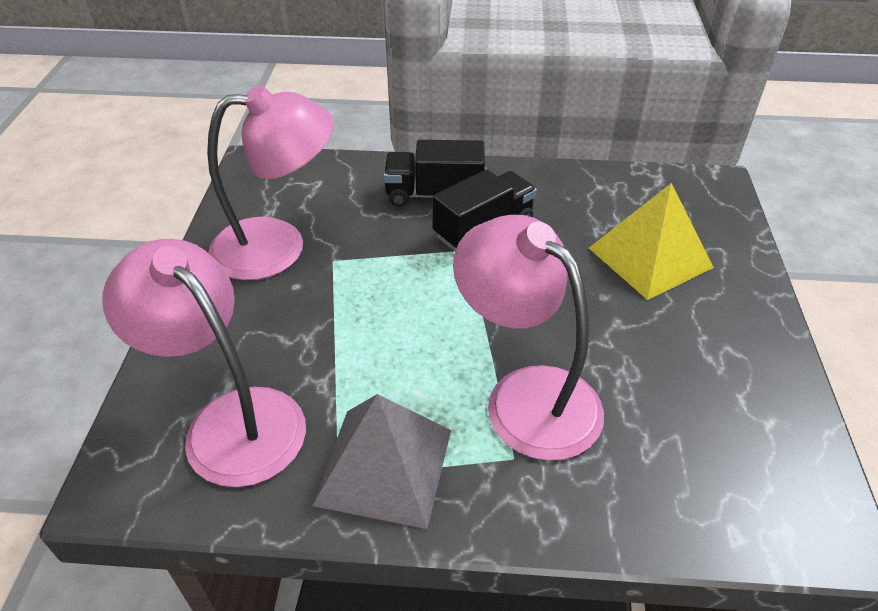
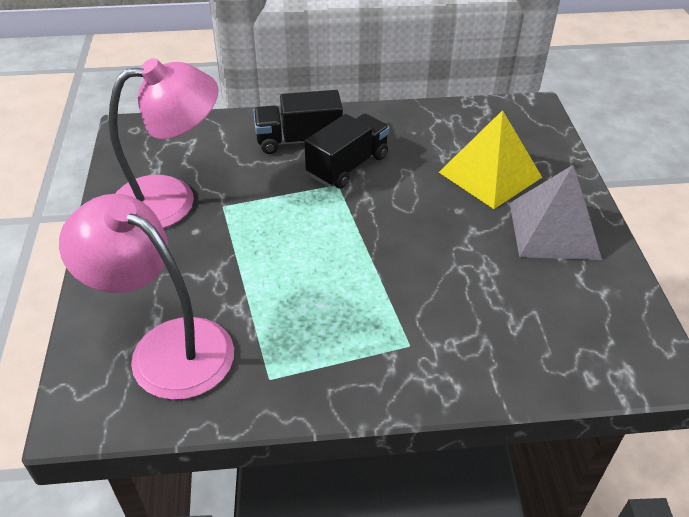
camera: 10 degrees left, 0 degrees up
(384, 466) = (305, 365): grey pyramid -> grey pyramid (553, 230)
(526, 396) = (410, 296): pink lamp -> none

